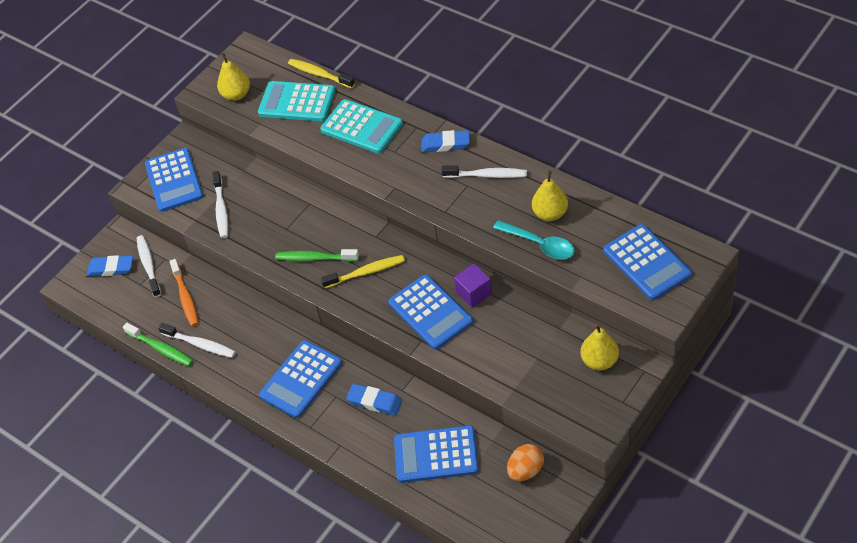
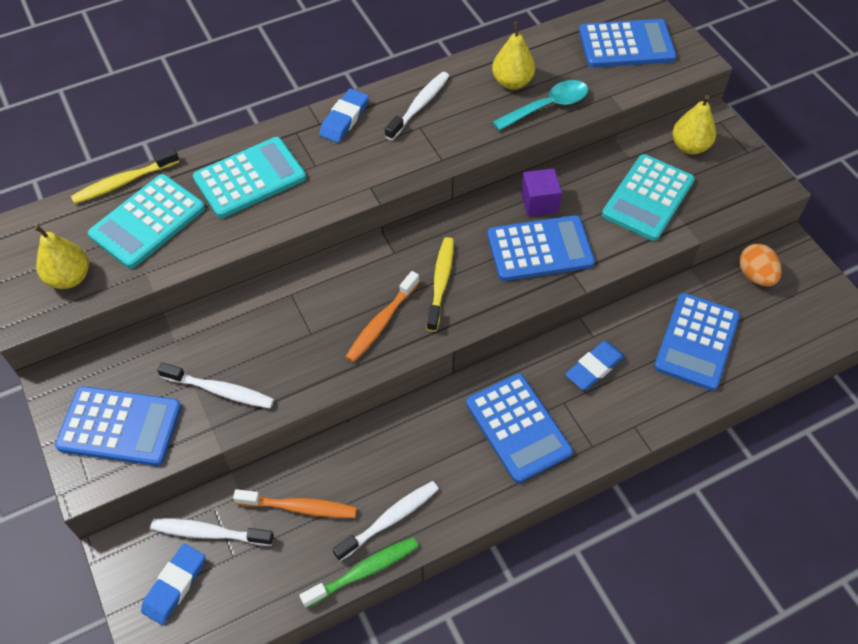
camera: 70 degrees left, 5 degrees up
(314, 258) = (381, 323): green toothbrush -> orange toothbrush
(524, 355) = (648, 198): none -> turquoise calculator

